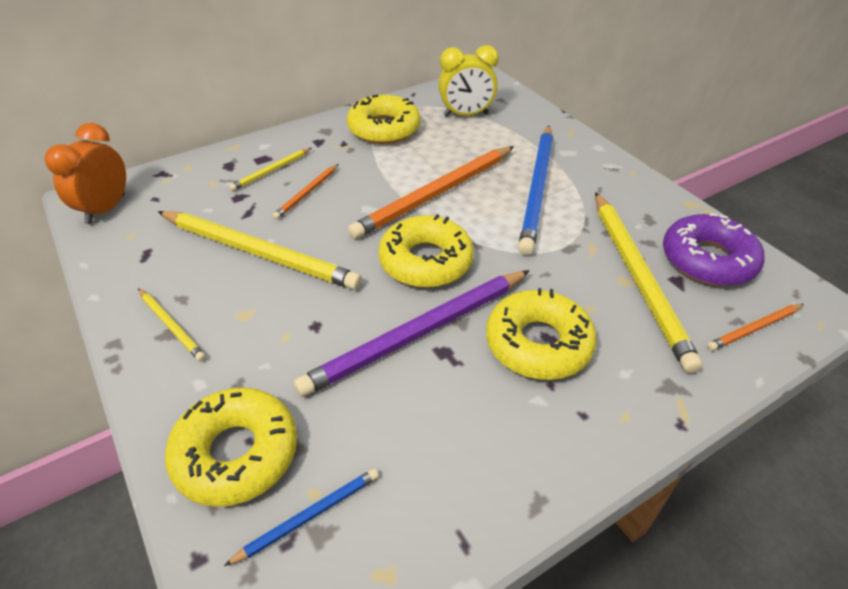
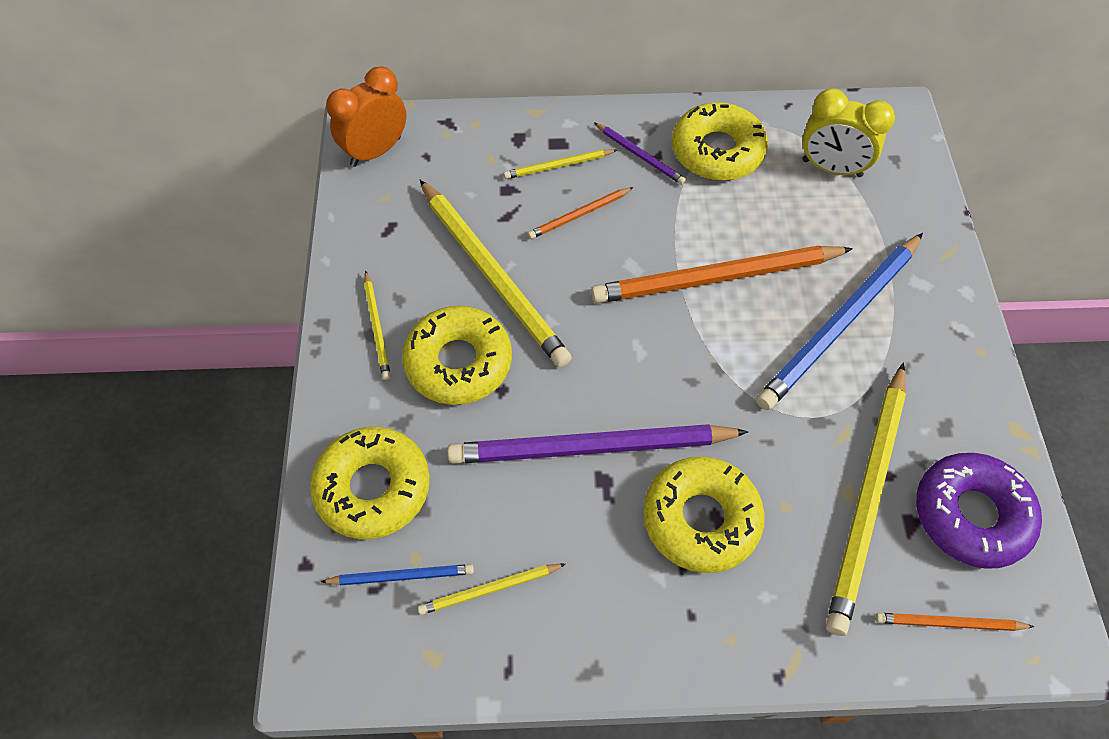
camera: 30 degrees right, 15 degrees up
(330, 147) = (640, 155): none -> purple pencil
(402, 483) = (489, 589): none -> yellow pencil
(426, 261) = (651, 365): yellow donut -> yellow donut (458, 362)

